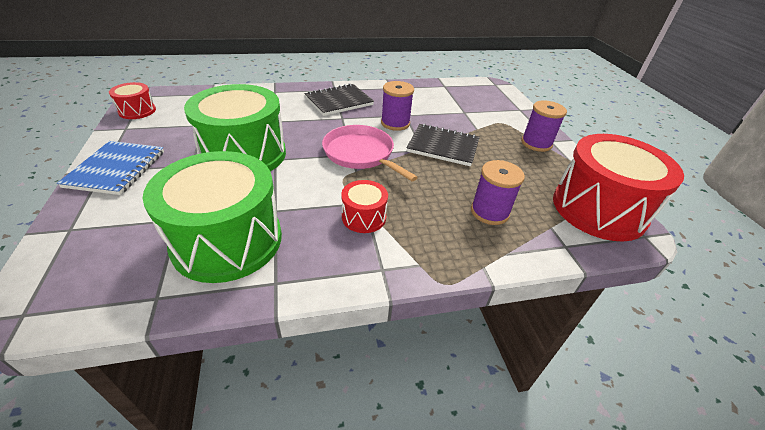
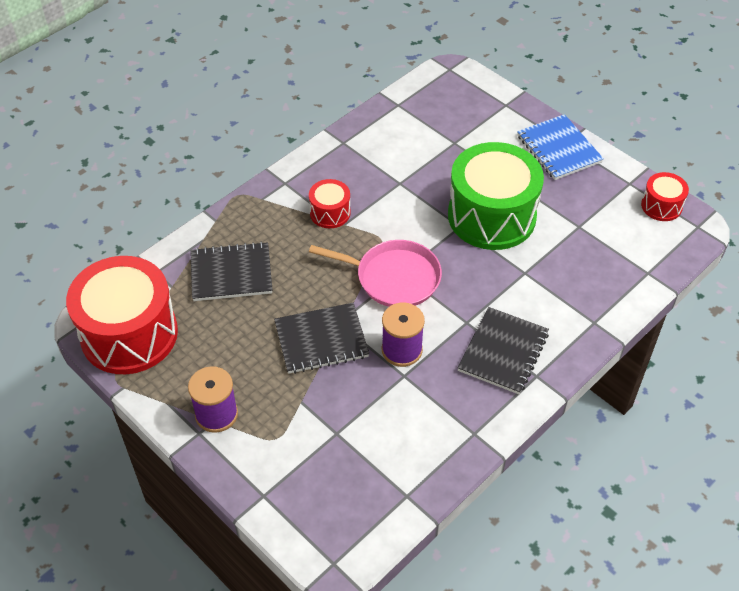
camera: 150 degrees right, 10 degrees up
(227, 240) = (403, 148): green drum -> none
(489, 212) = (231, 273): purple spool -> black notebook

